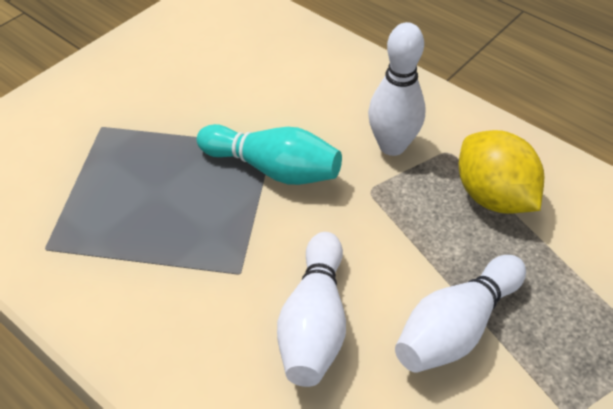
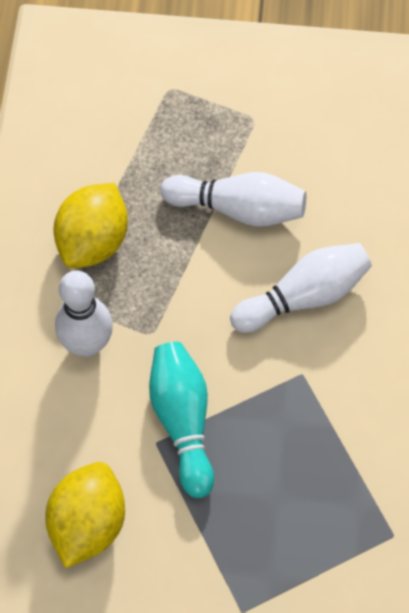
camera: 125 degrees left, 15 degrees up
(247, 81) = (88, 523): none -> yellow lemon

